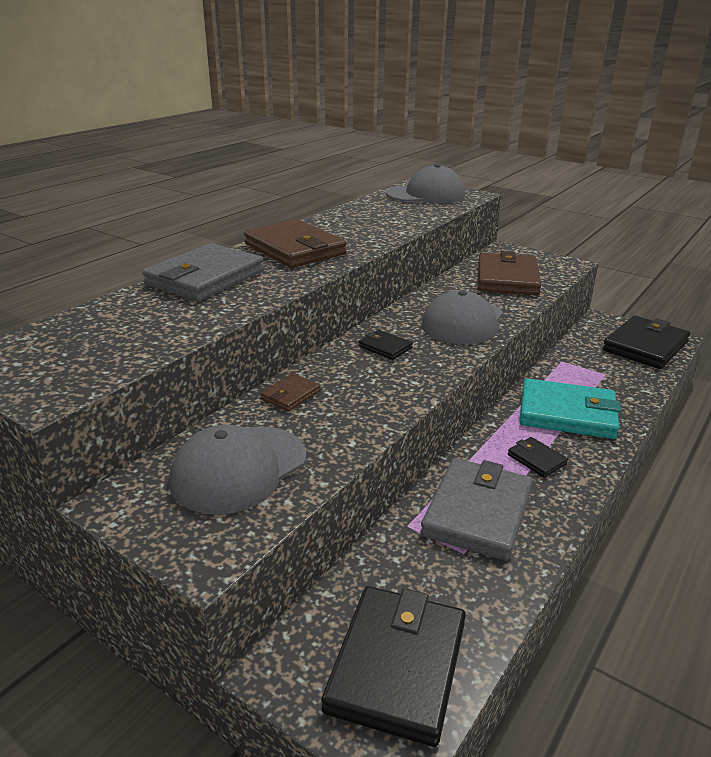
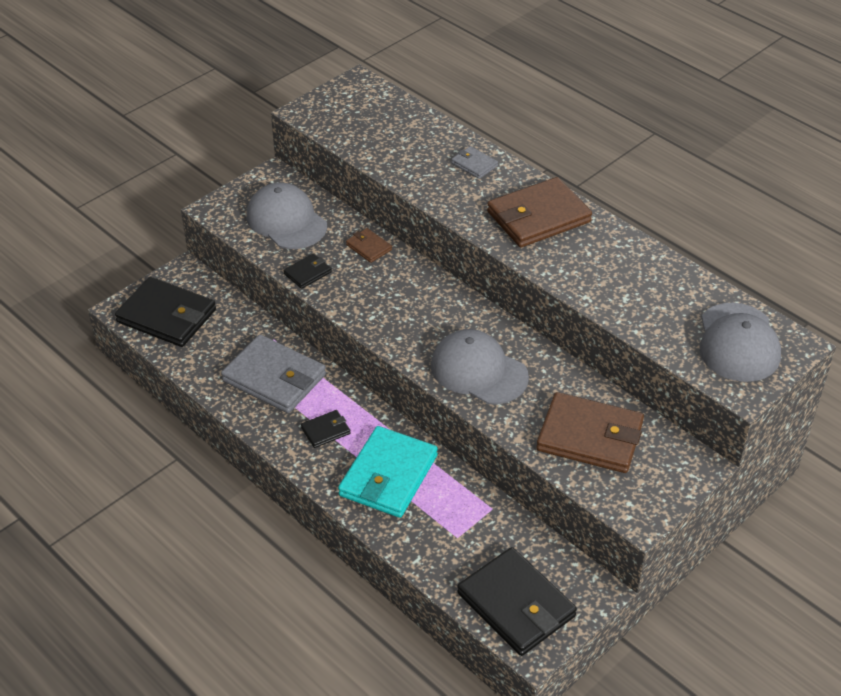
camera: 100 degrees right, 15 degrees up
(205, 278) = (474, 164): grey wallet -> grey wallet, size x0.47
(385, 347) = (435, 308): black wallet -> black wallet (307, 273)

